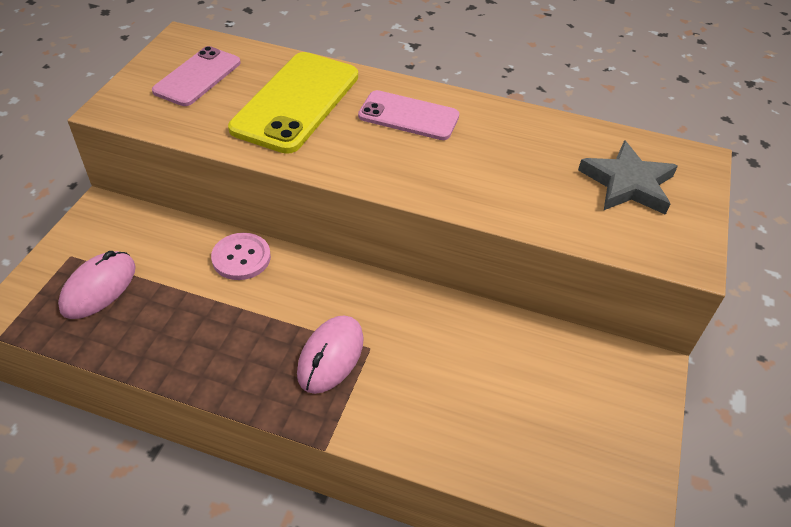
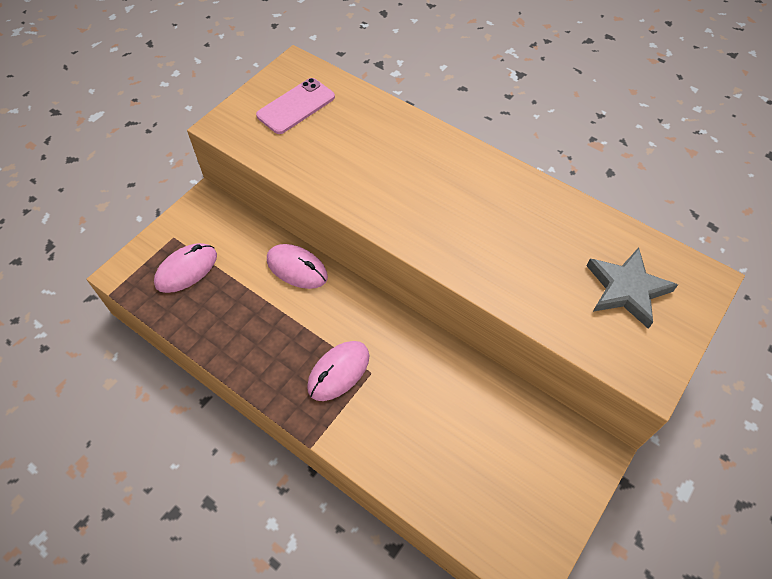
camera: 20 degrees right, 10 degrees up
(241, 258) = (297, 268): pink button -> pink mouse
(296, 102) = (367, 147): yellow phone -> none
(408, 116) = (457, 179): pink phone -> none

